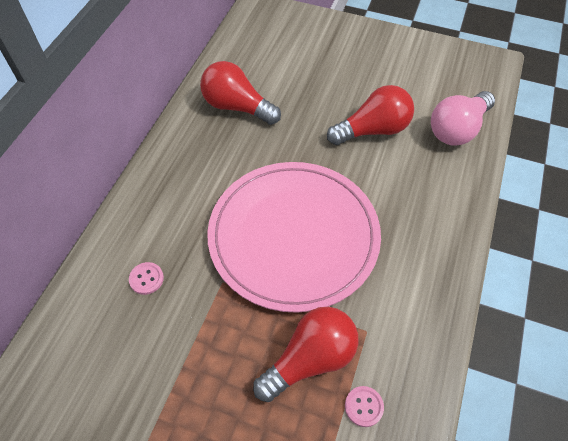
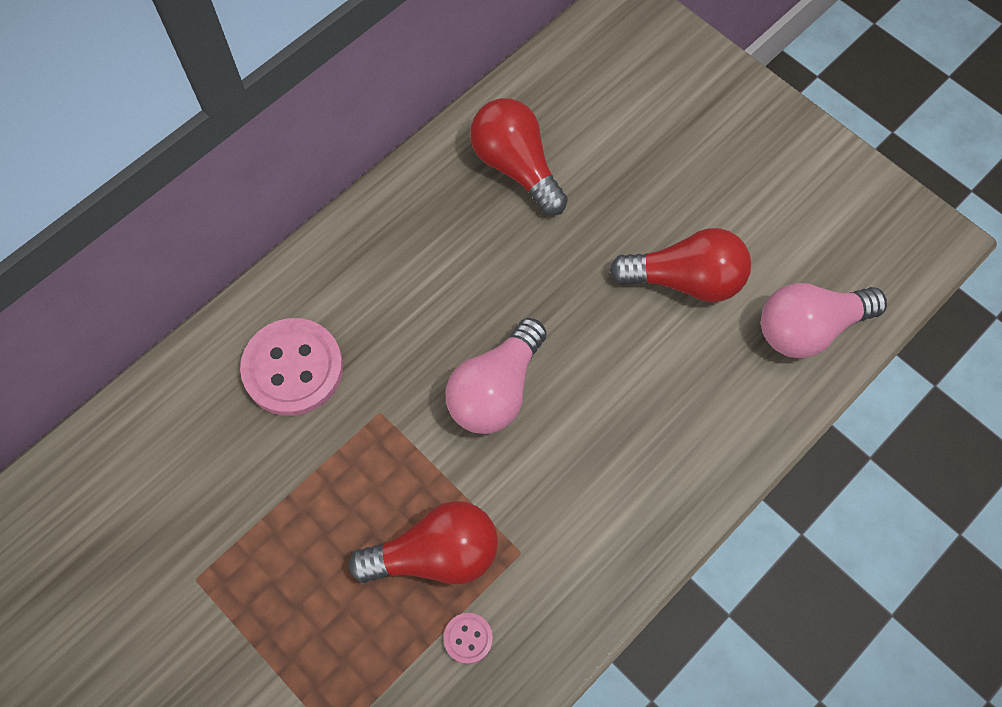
camera: 25 degrees right, 10 degrees up
(146, 279) = (293, 368): pink button -> pink button, size x2.25
(293, 236) = (496, 390): pink plate -> pink light bulb

